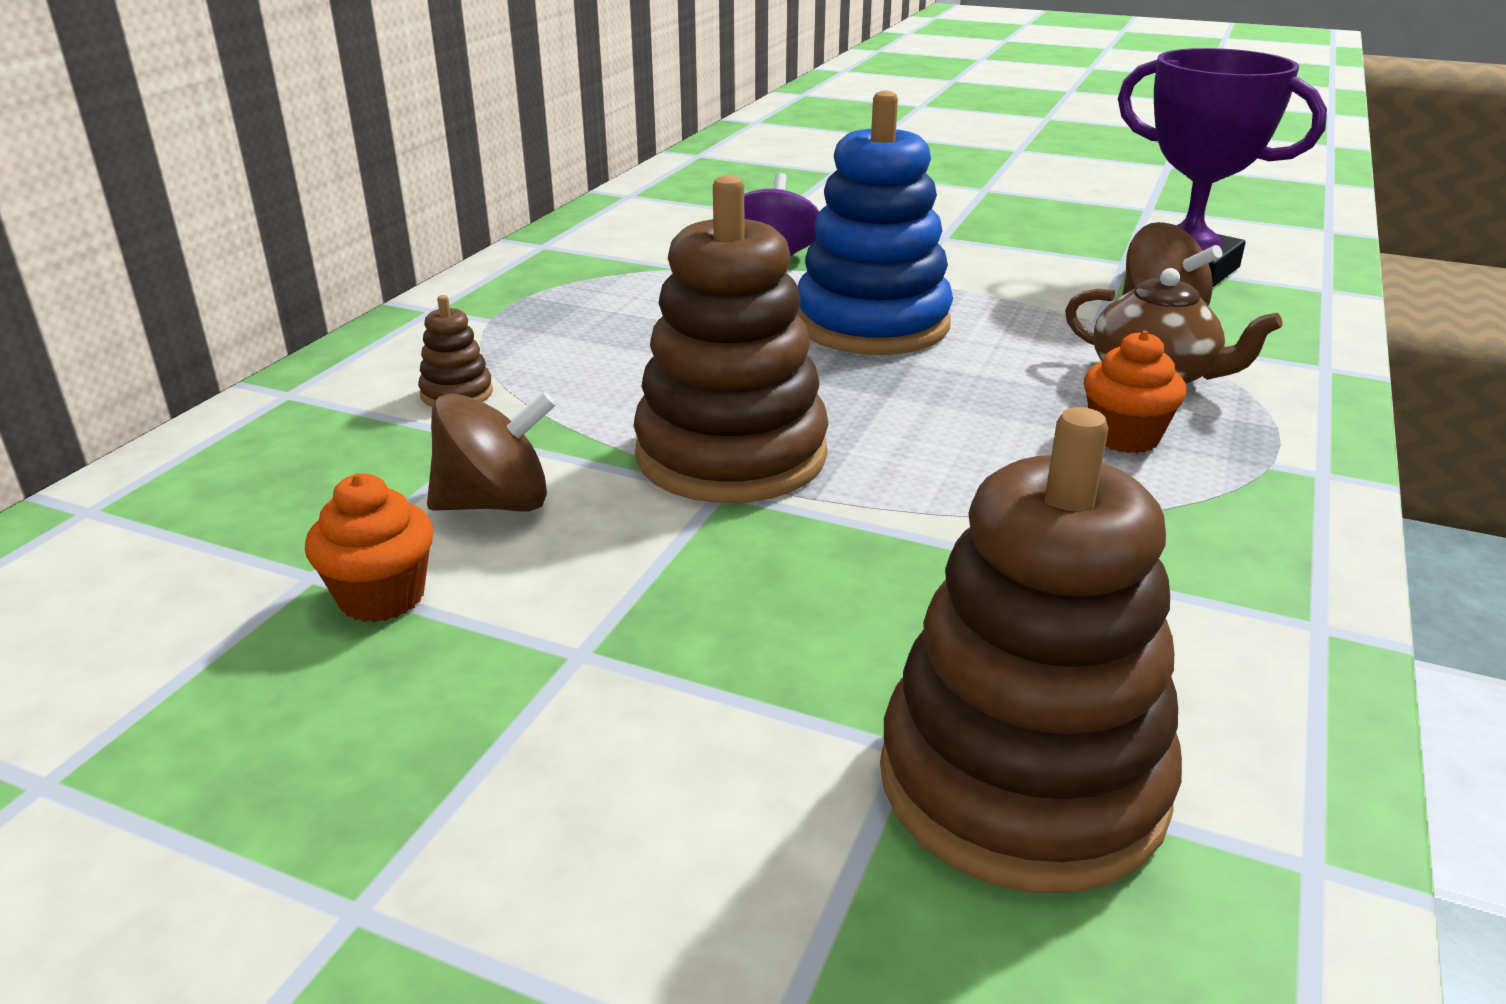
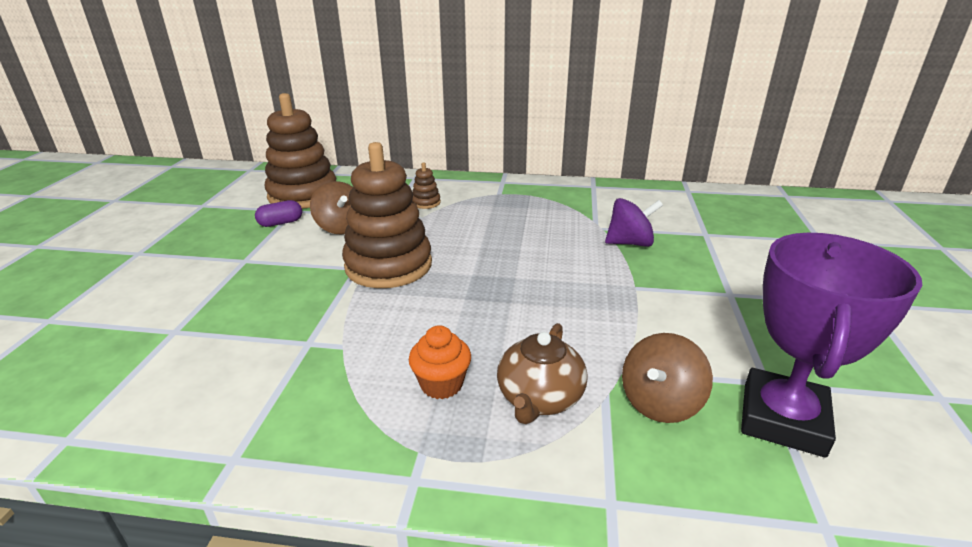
camera: 75 degrees right, 0 degrees up
(382, 597) = (281, 223): orange cupcake -> purple capsule
(872, 324) = (556, 283): blue stacking toy -> none
(1022, 782) = (145, 359): brown stacking toy -> brown stacking toy (303, 195)

